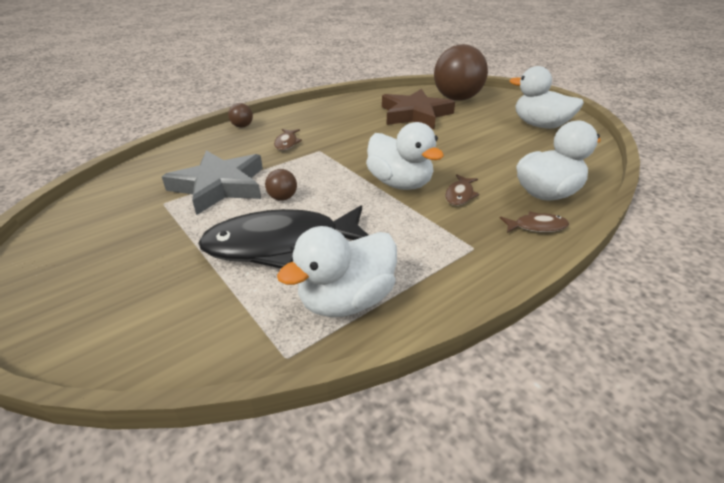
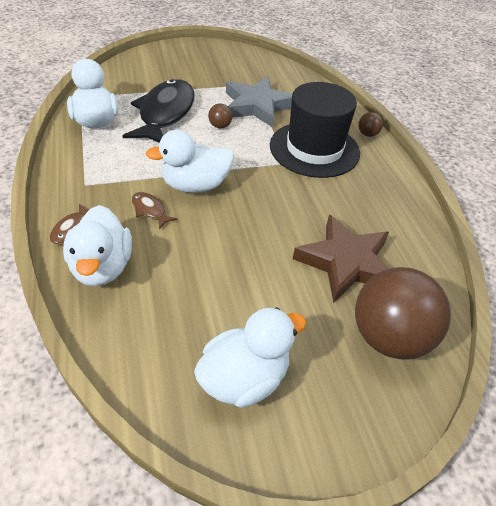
camera: 110 degrees right, 10 degrees up
(286, 143) = (314, 149): brown fish -> black hat

